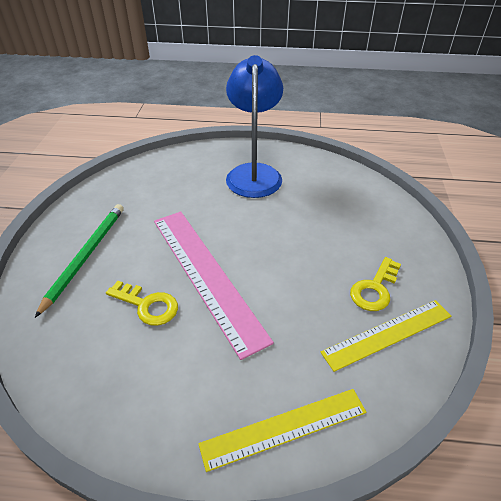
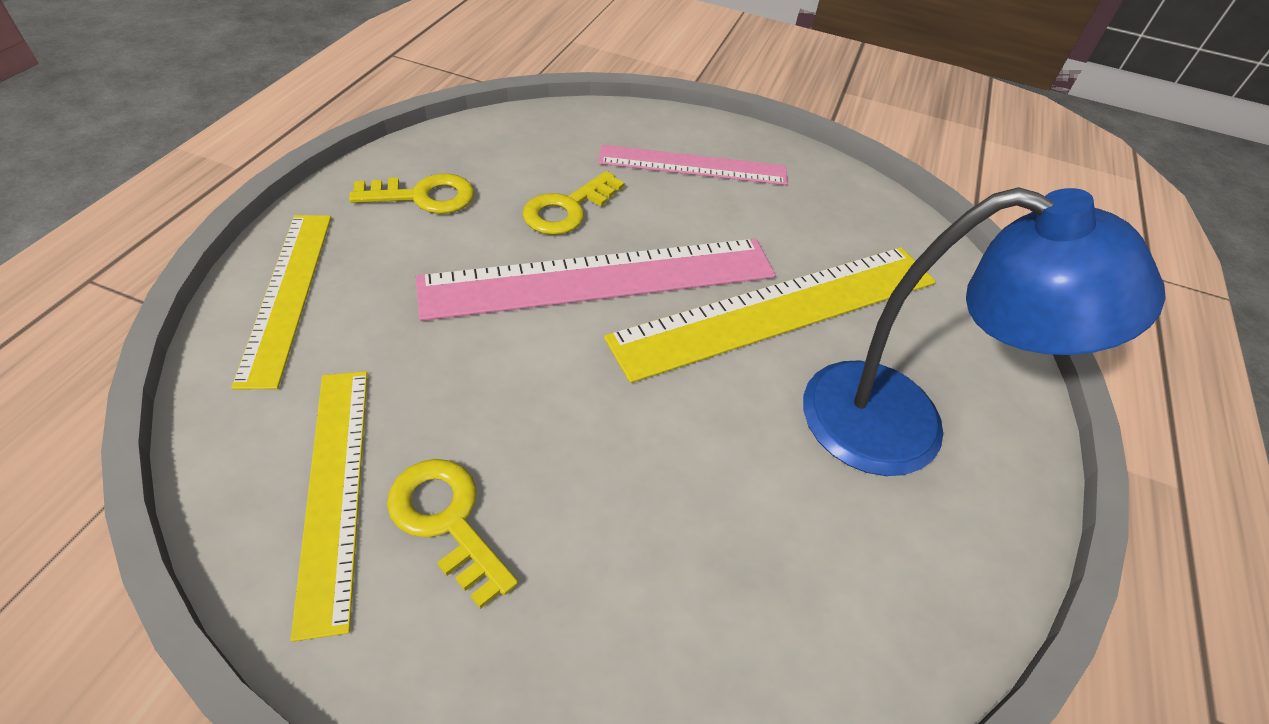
camera: 100 degrees right, 5 degrees up
(86, 256) = (693, 166): green pencil -> pink ruler
(156, 392) = (423, 196): none -> yellow key
(203, 209) = (778, 309): none -> yellow ruler

